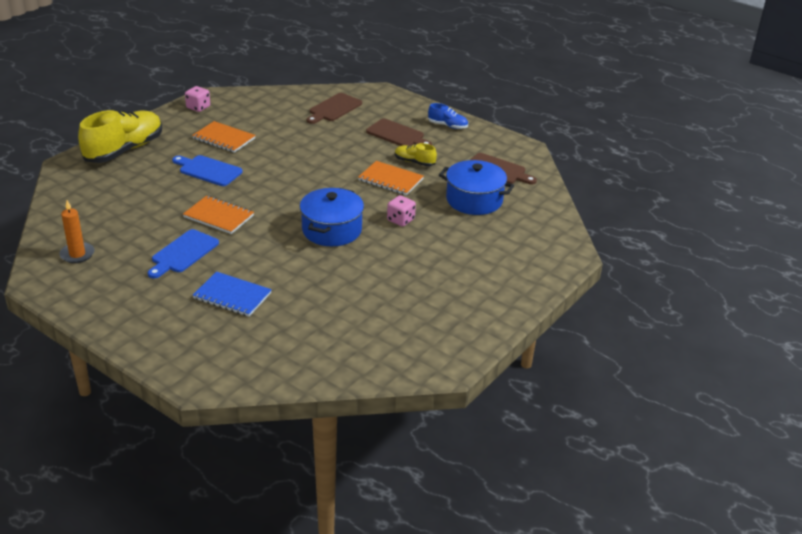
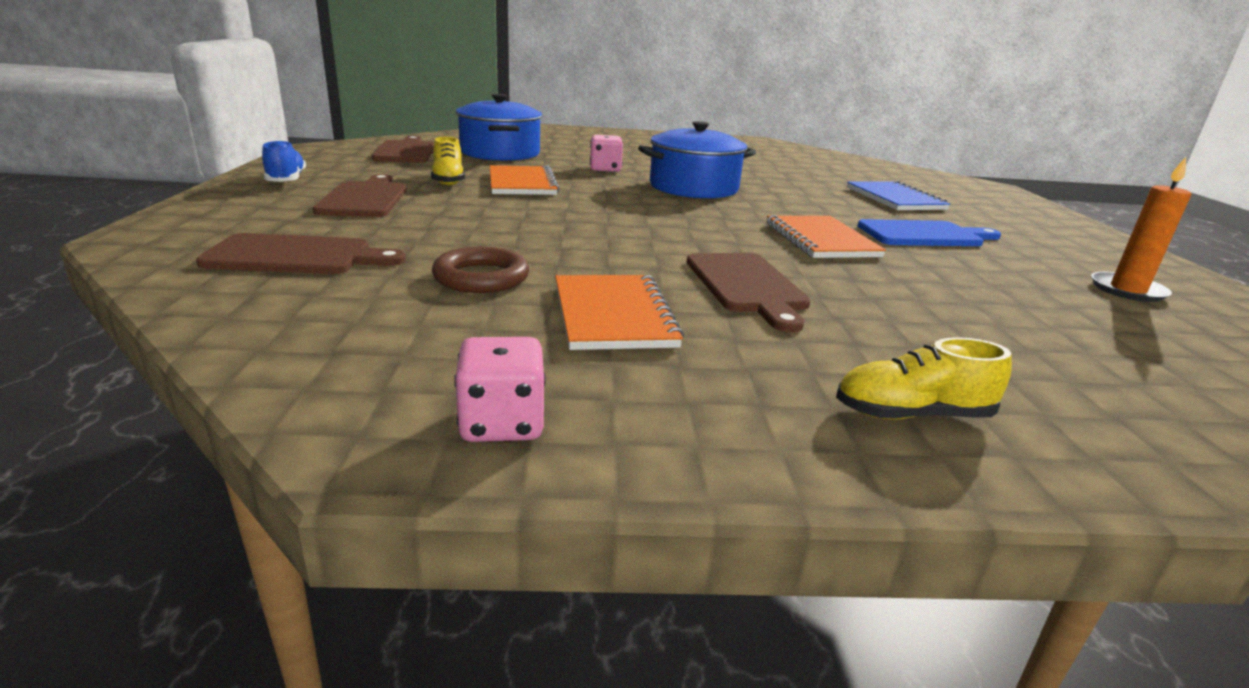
camera: 130 degrees left, 10 degrees down
(124, 150) = (911, 414): yellow shoe -> yellow shoe, size x0.47
(208, 170) = (747, 286): blue cutting board -> brown cutting board
(278, 130) = (481, 277): none -> brown ring

